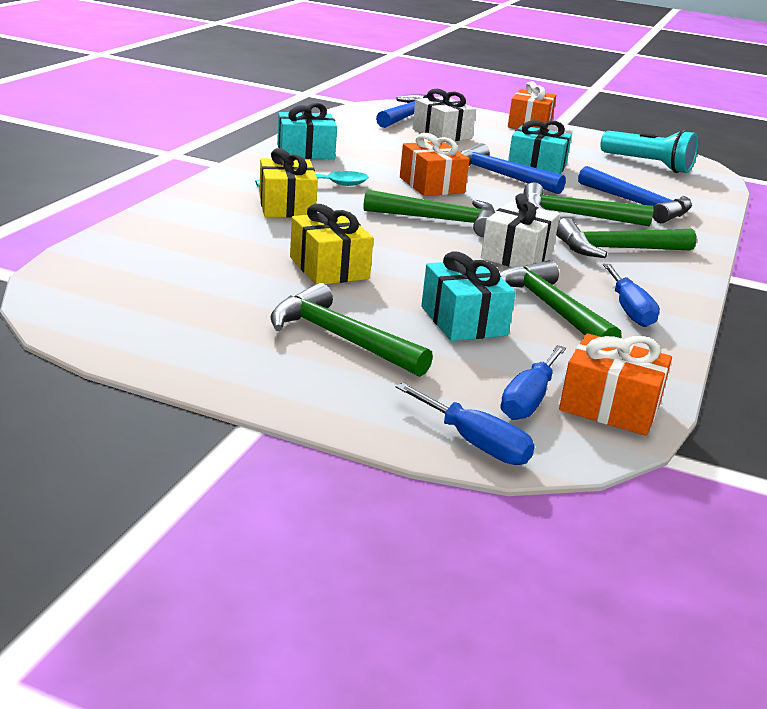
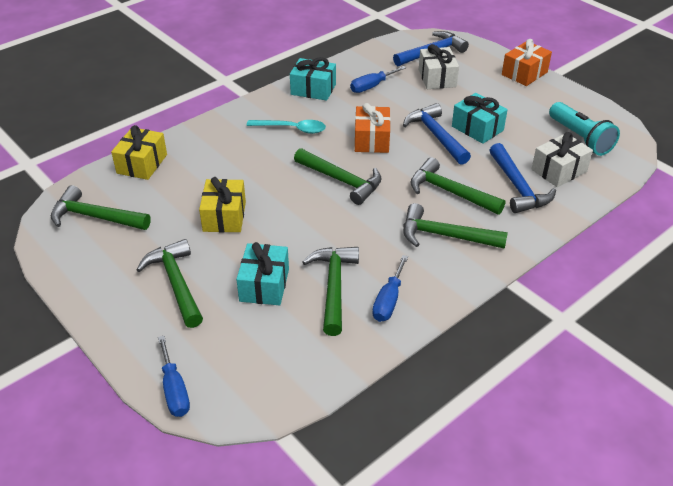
camera: 30 degrees right, 15 degrees up
(133, 293) = (95, 217): none -> green hammer
(286, 206) = (250, 149): yellow gift -> yellow gift (142, 164)
(517, 255) = (362, 227): white gift -> white gift (559, 170)
(529, 400) = (239, 365): blue screwdriver -> blue screwdriver (372, 86)
(610, 407) = (283, 385): orange gift -> none

